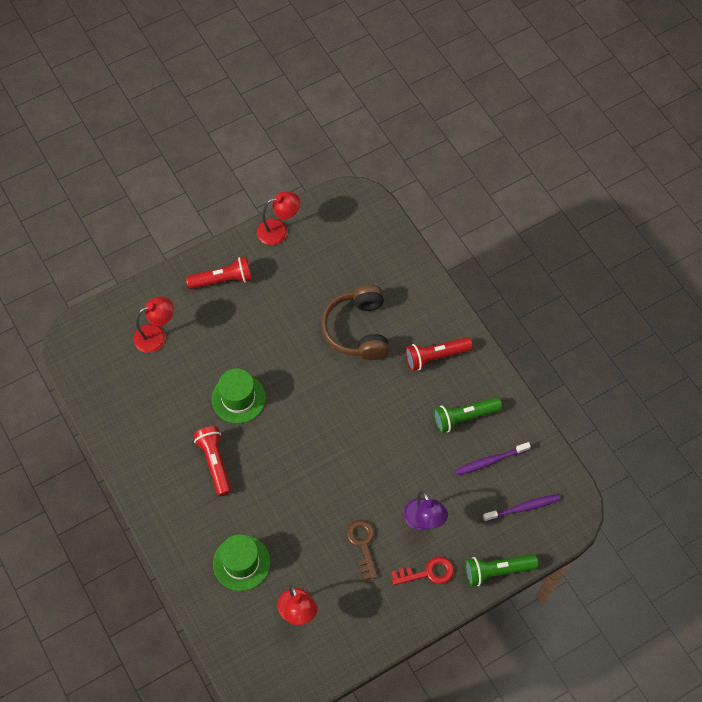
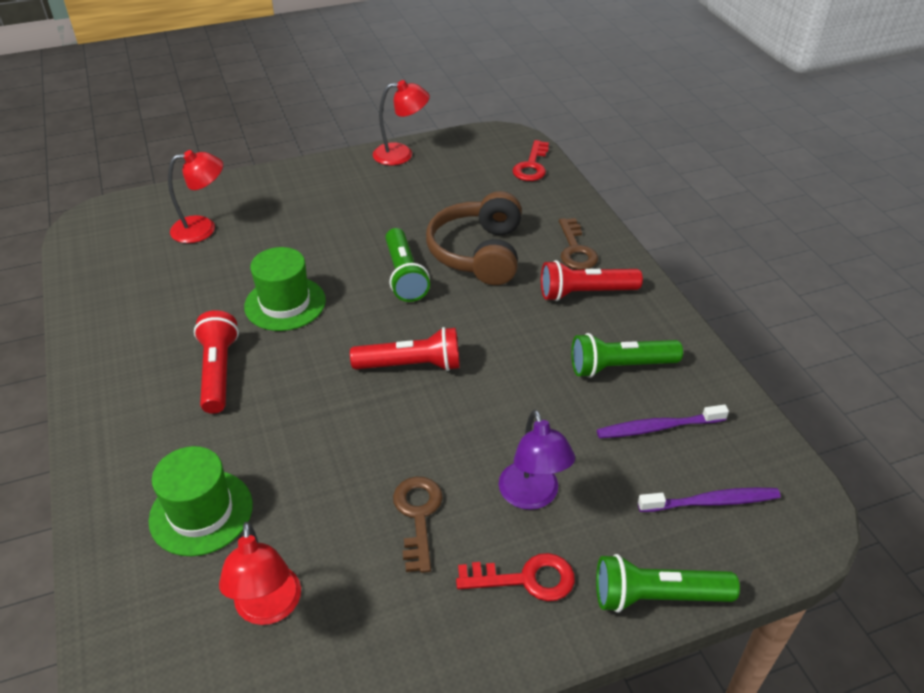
camera: 10 degrees right, 20 degrees down
(222, 280) = (313, 188): red flashlight -> red flashlight (411, 365)
(311, 359) = (404, 275): none -> green flashlight
(380, 229) = (532, 166): none -> red key
(424, 316) = (575, 249): none -> brown key

